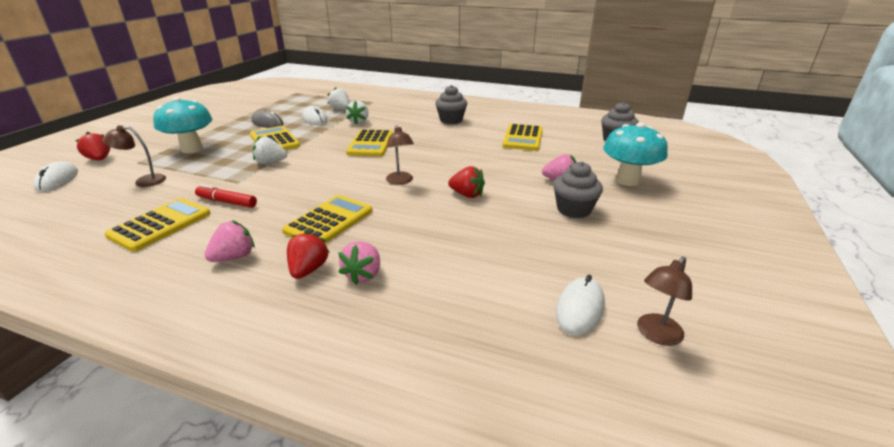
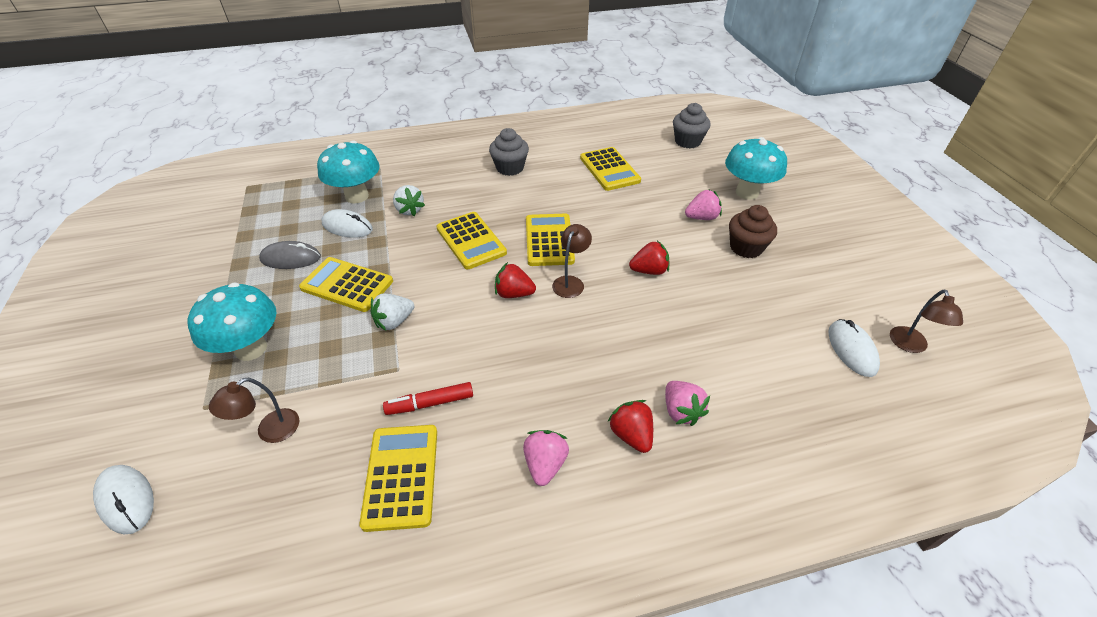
camera: 35 degrees left, 15 degrees up
(99, 159) = (131, 433): red strawberry -> red strawberry (514, 293)
(329, 221) = (572, 369): yellow calculator -> yellow calculator (549, 240)
(340, 109) = (357, 196): white strawberry -> turquoise mushroom
(400, 181) = (570, 282): brown lamp -> brown lamp turned 105 degrees counterclockwise
(573, 210) = (746, 247): grey cupcake -> brown cupcake

